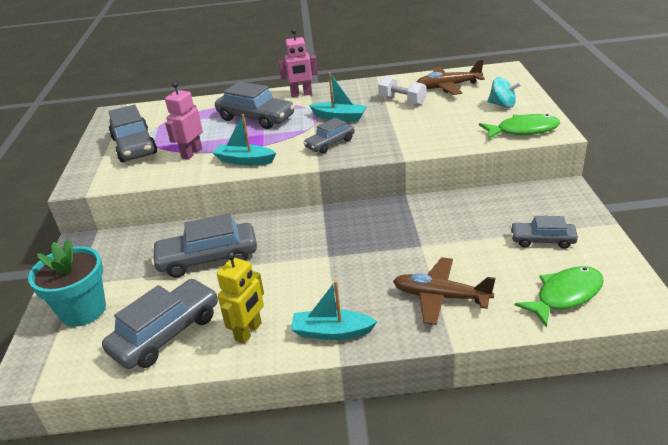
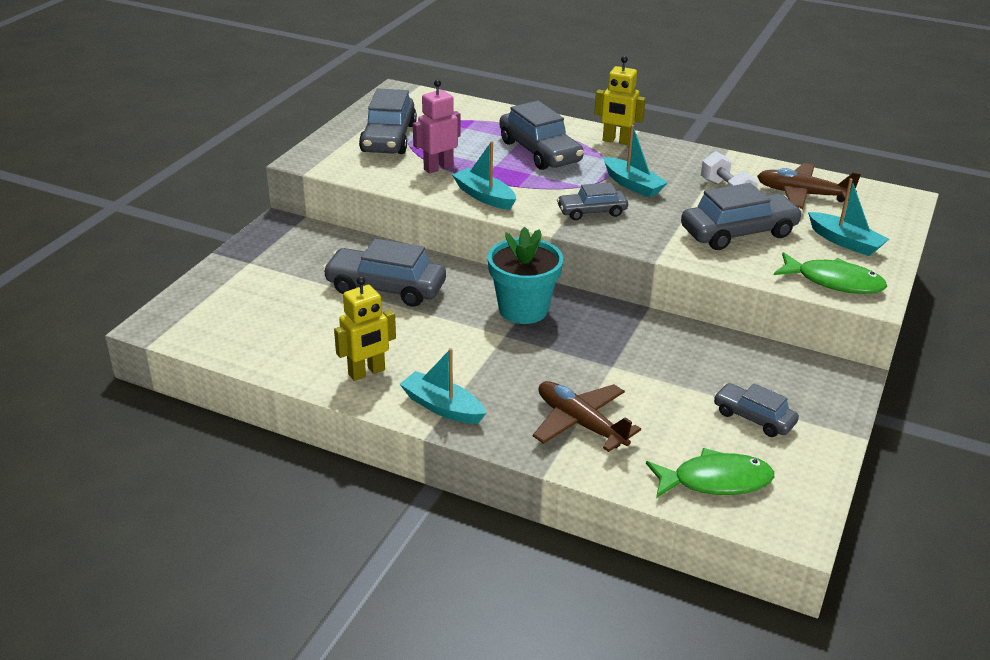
camera: 25 degrees right, 0 degrees up
(83, 310) = (239, 289): turquoise flower pot -> turquoise flower pot (523, 309)
(166, 333) = (294, 341): grey car -> grey car (738, 232)
(301, 94) = (616, 141): pink robot -> yellow robot
(502, 105) = (845, 242): turquoise spinning top -> turquoise boat

